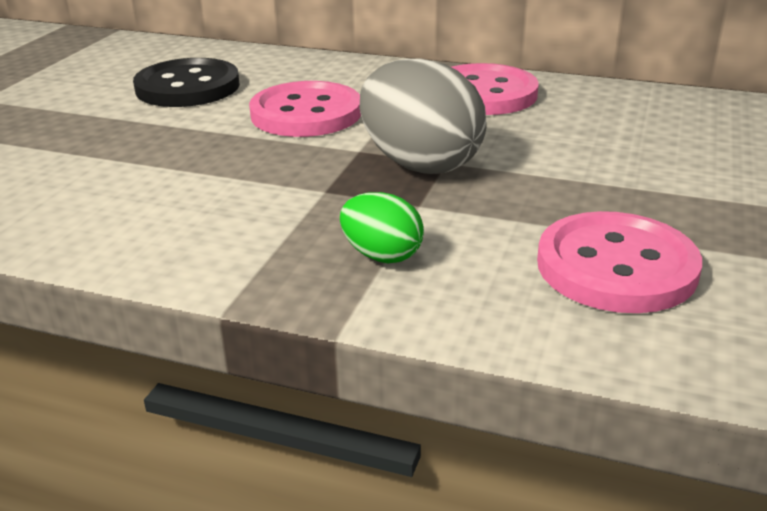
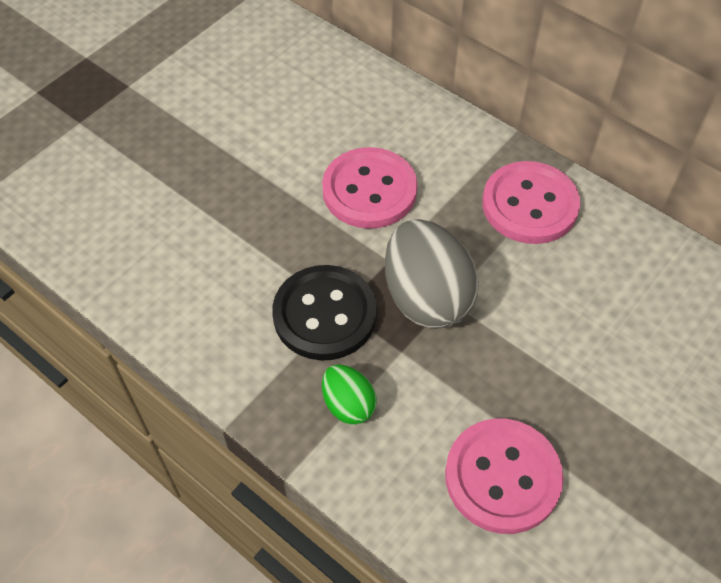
camera: 20 degrees right, 25 degrees up
(188, 87) = (290, 115): black button -> black button (324, 314)

